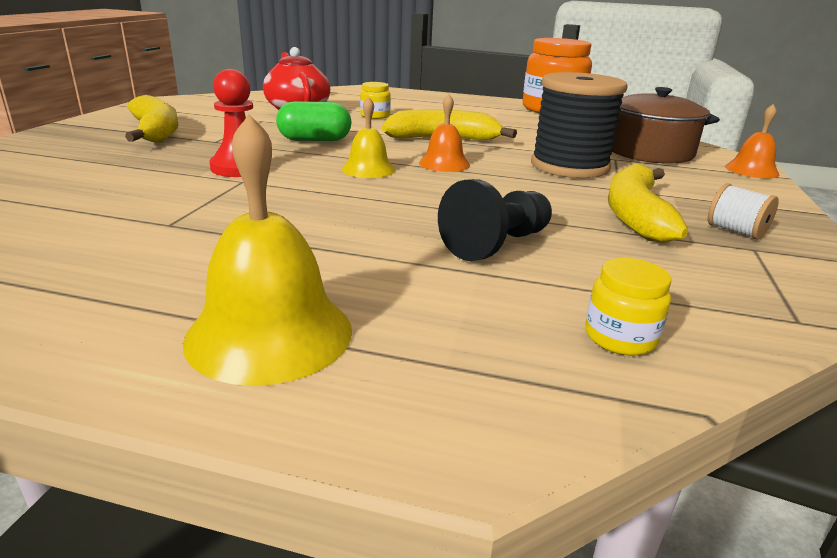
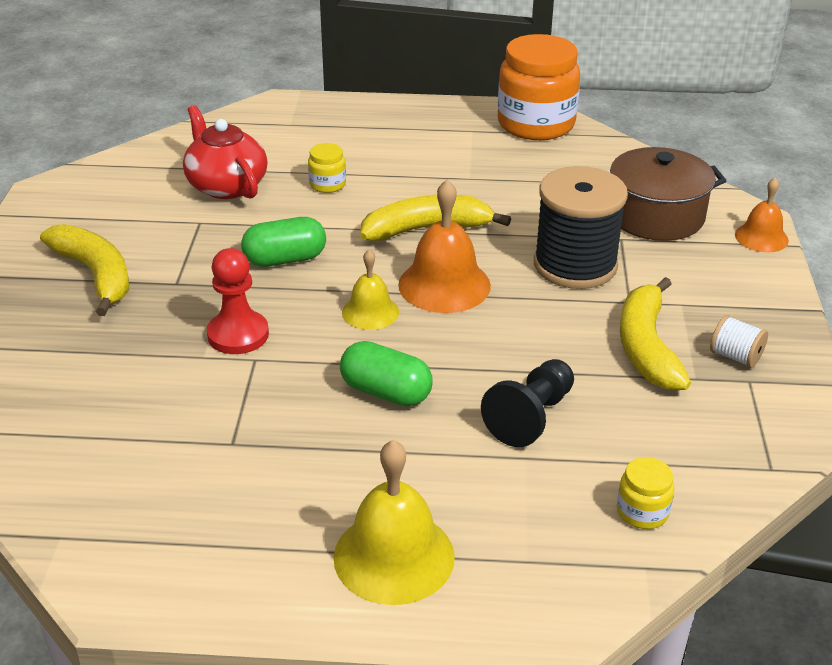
camera: 10 degrees left, 10 degrees up
(351, 211) = (386, 392): none -> green capsule
(444, 163) = (444, 285): orange bell -> orange bell, size x1.66

